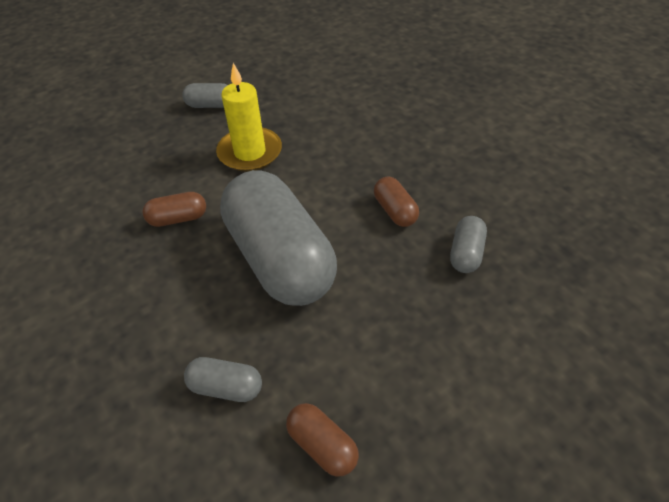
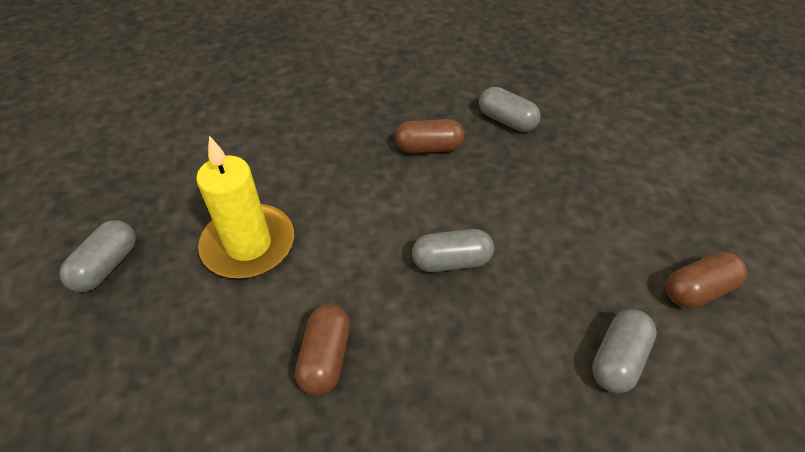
camera: 70 degrees left, 0 degrees up
(280, 258) = (451, 261): grey capsule -> grey capsule, size x0.41

